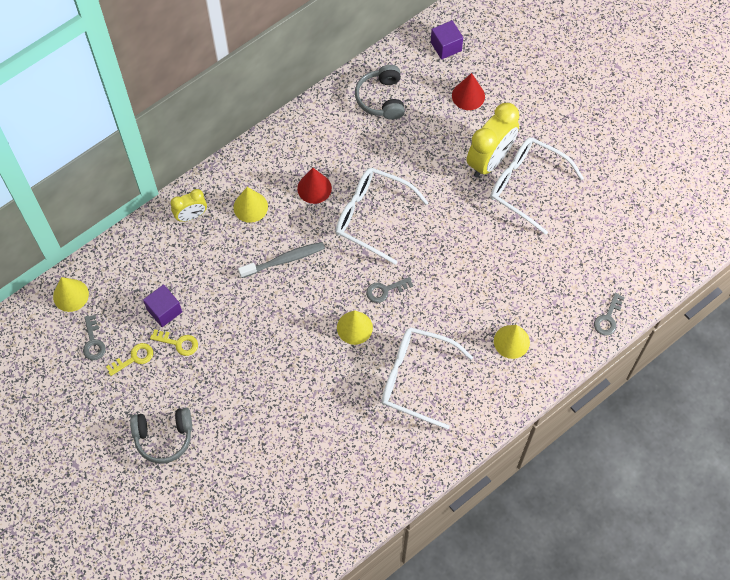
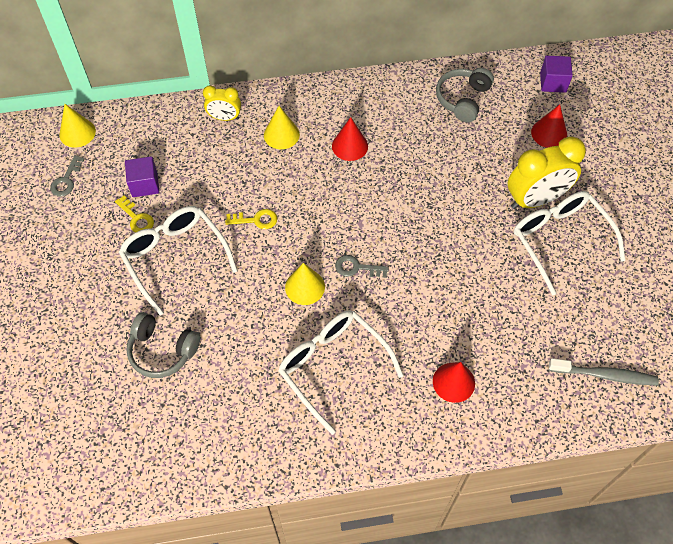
camera: 30 degrees right, 5 degrees down
(134, 358) = (89, 211): yellow key -> yellow key (256, 220)
(164, 437) = (64, 293): grey headphones -> grey headphones (162, 350)
(284, 260) = (280, 194): grey toothbrush -> grey toothbrush (605, 375)
(371, 216) = (387, 195): white glasses -> white glasses (174, 257)
(511, 341) = (453, 382): yellow cone -> red cone
(608, 318) = (573, 413): grey key -> none

